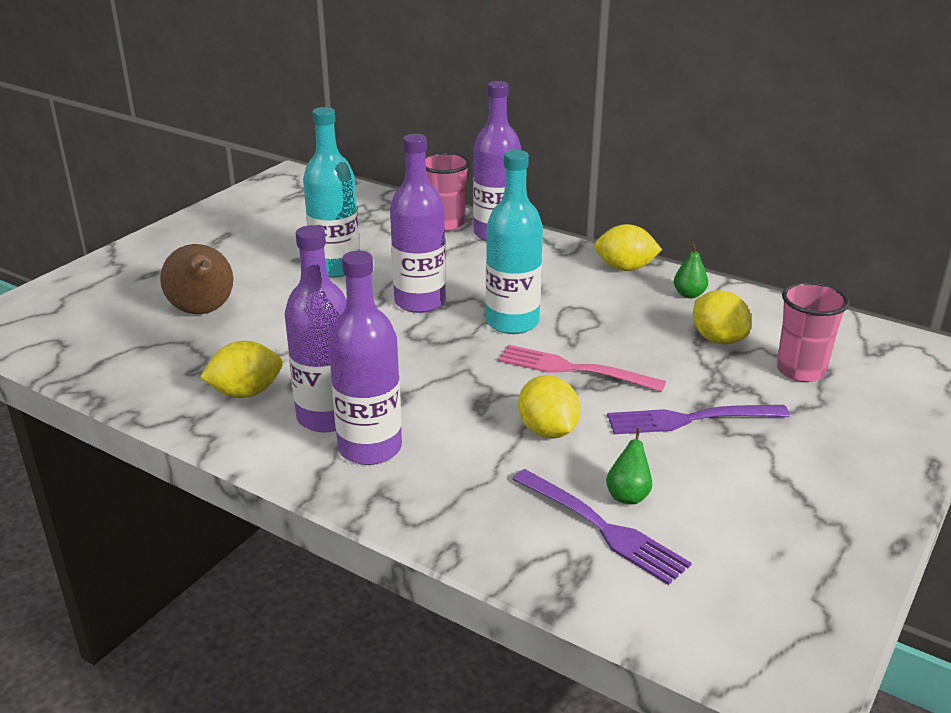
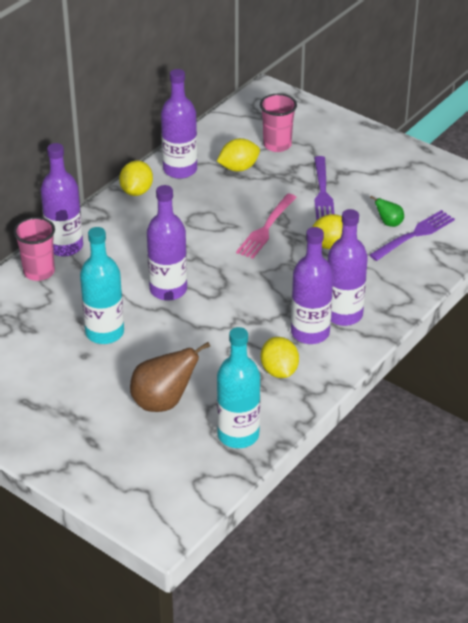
camera: 85 degrees left, 10 degrees up
(512, 322) = (204, 248): turquoise bottle -> turquoise bottle (238, 435)
(689, 294) = (180, 169): green pear -> purple bottle

